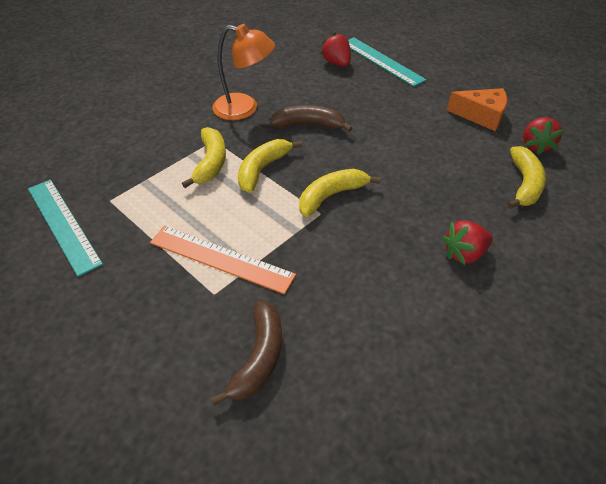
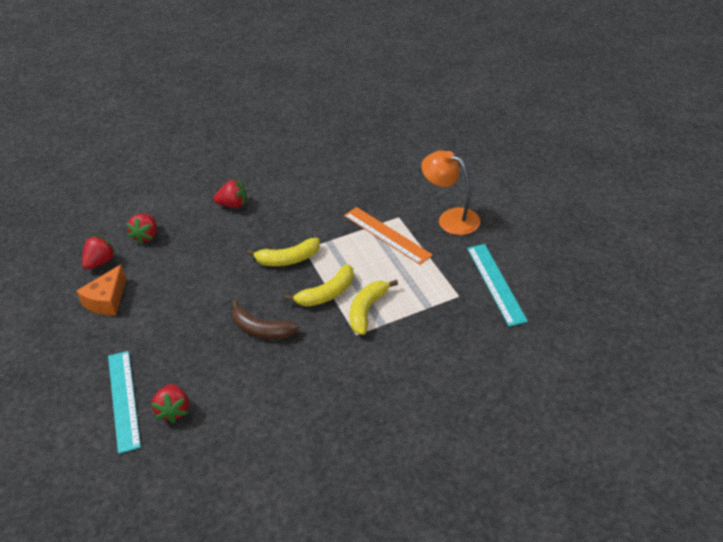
camera: 155 degrees left, 5 degrees down
(244, 108) = (310, 366): orange lamp -> orange lamp (451, 218)
(259, 358) = (385, 183): brown banana -> none
(481, 116) = (107, 300): orange cheese -> orange cheese turned 105 degrees counterclockwise
(524, 184) = (146, 236): yellow banana -> red strawberry

